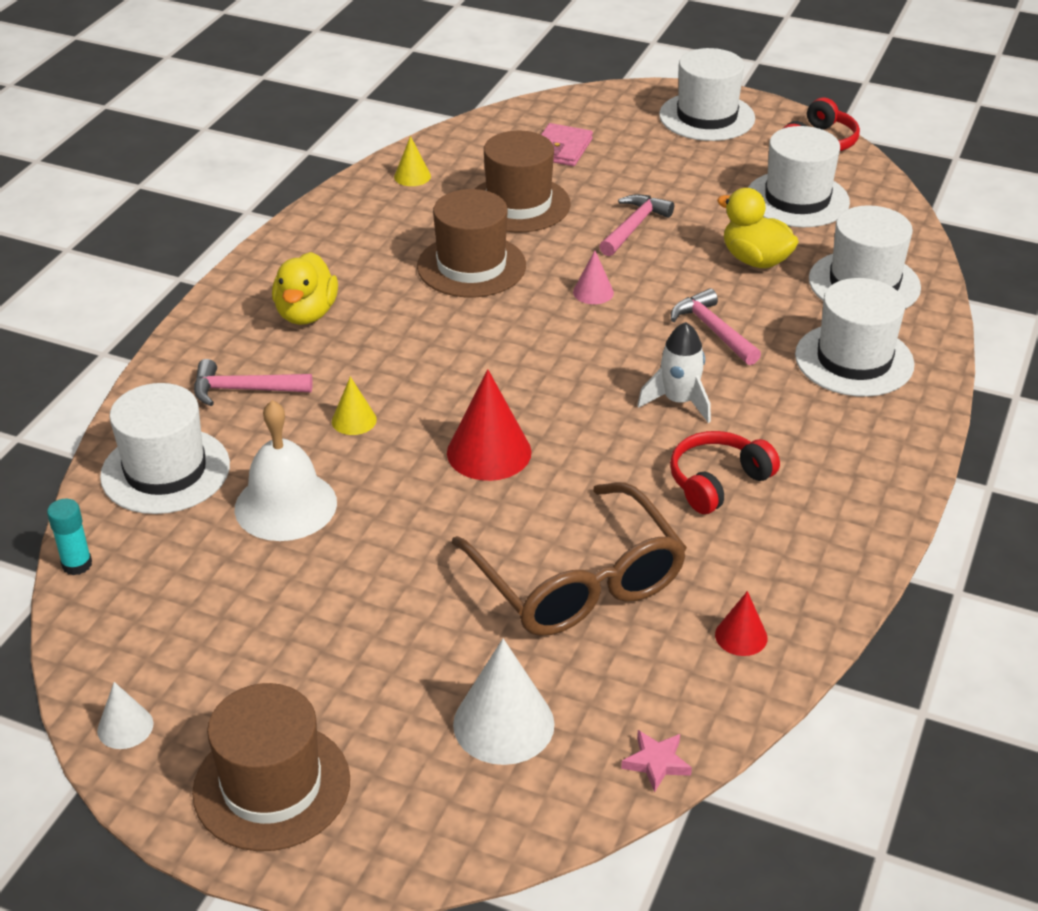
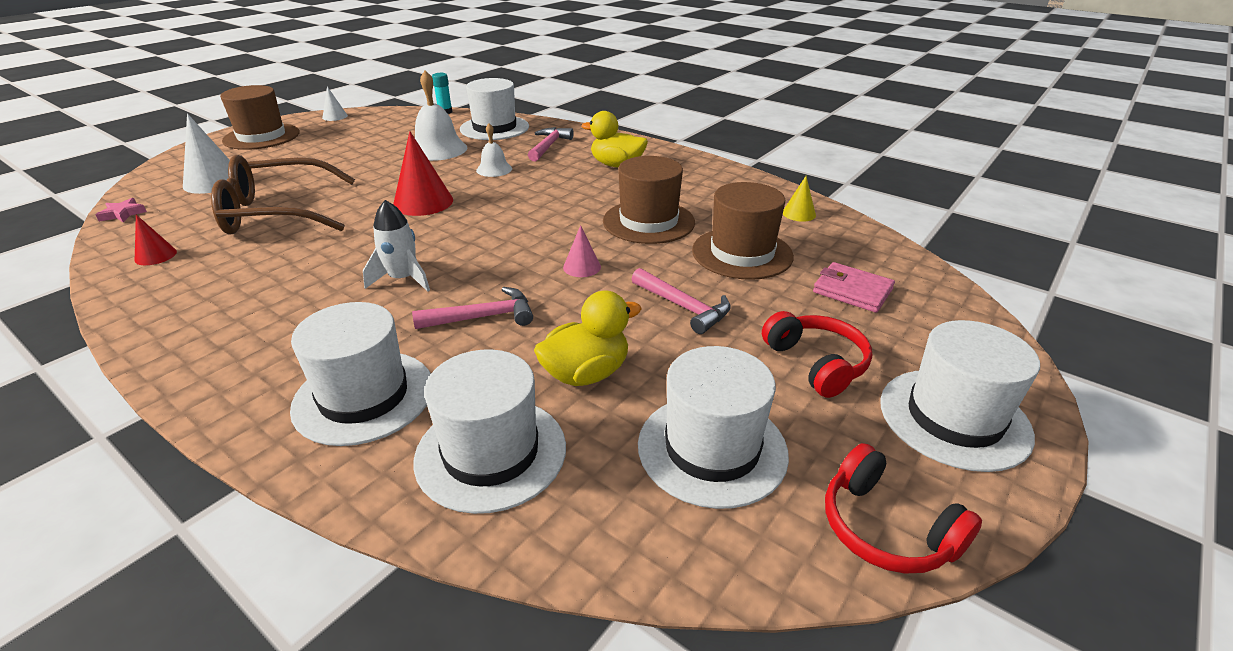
camera: 105 degrees right, 5 degrees down
(354, 420) = (494, 169): yellow cone -> white bell
(717, 482) = (296, 277): red headphones -> red headphones (816, 363)

